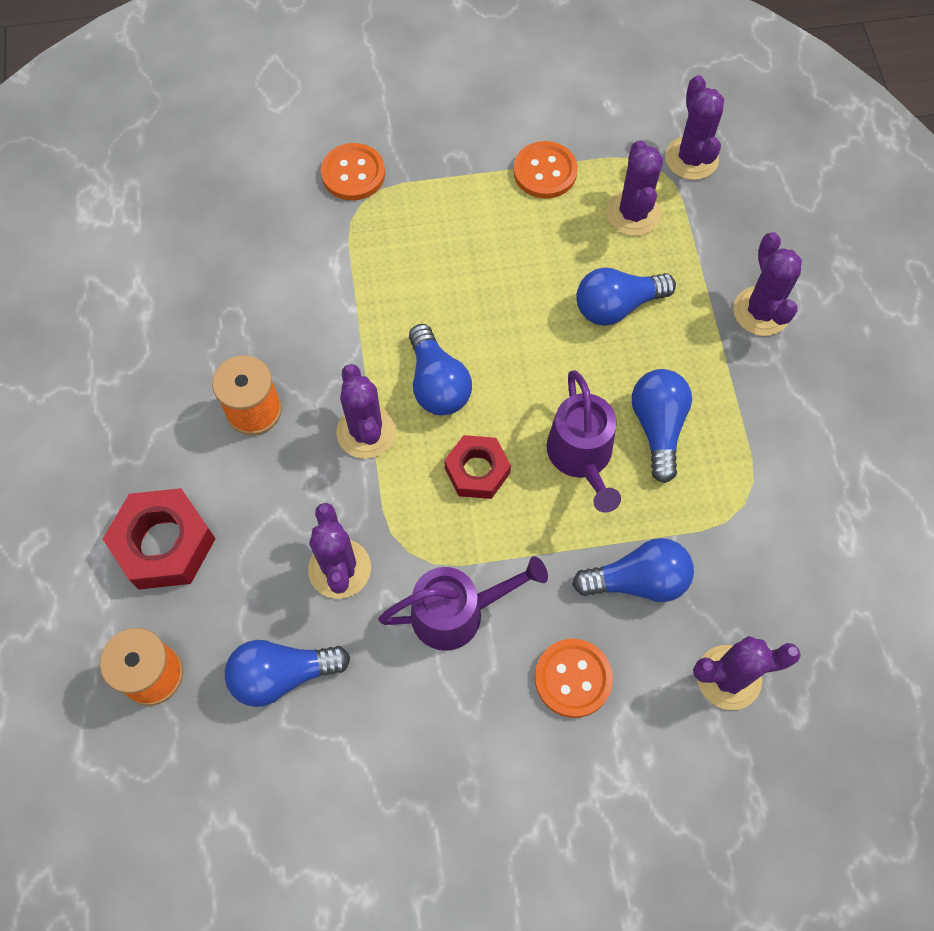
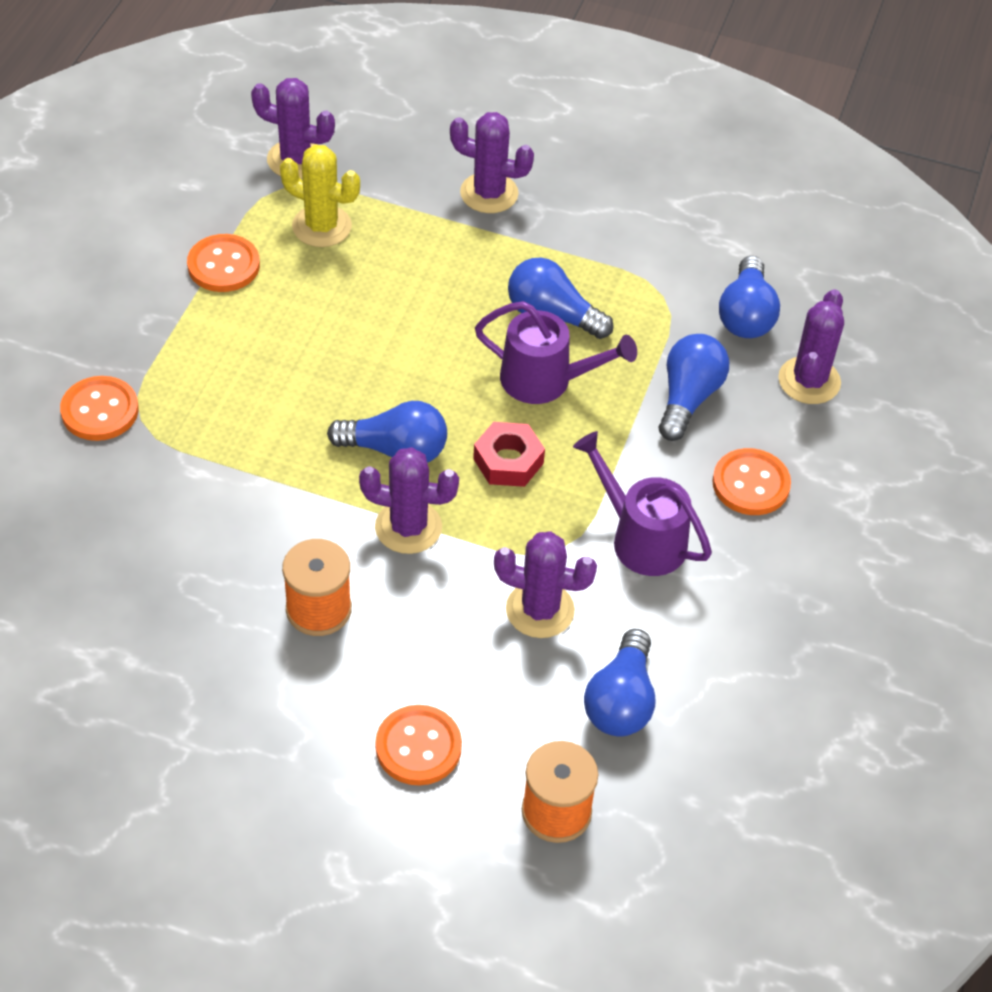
camera: 65 degrees left, 15 degrees down
(164, 544) = (418, 747): red nut -> orange button
(458, 612) = (640, 538): purple watering can -> purple watering can turned 60 degrees counterclockwise
(617, 306) = (410, 284): blue light bulb -> blue light bulb (746, 315)
(633, 213) = (322, 226): purple cactus -> yellow cactus

